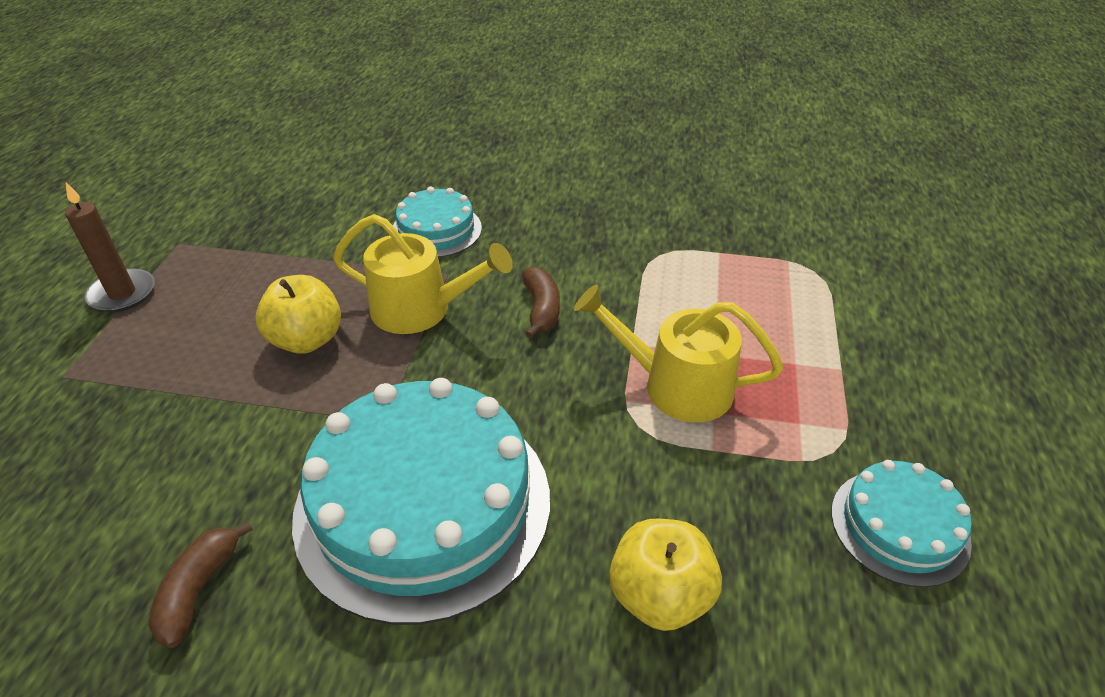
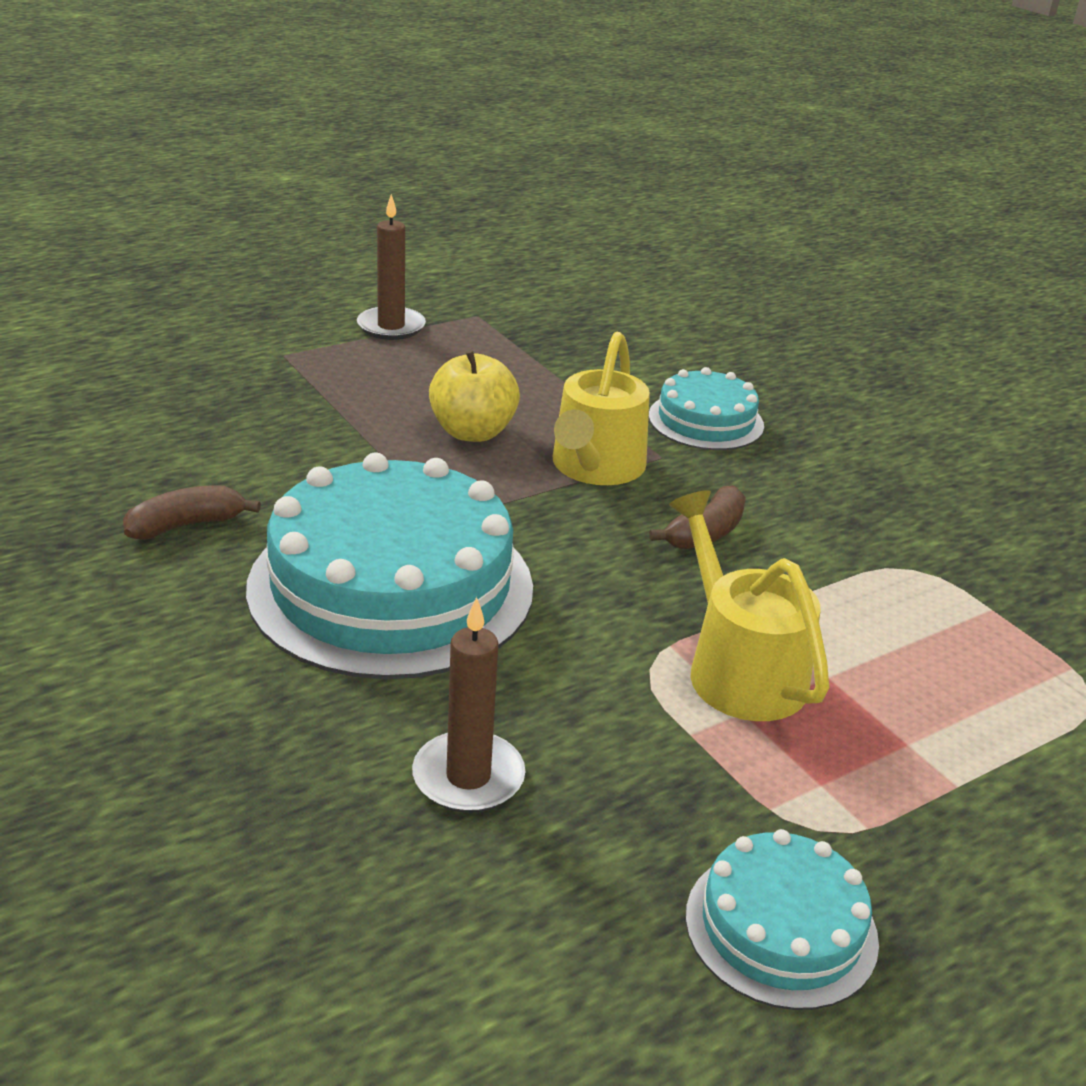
camera: 45 degrees right, 10 degrees down
(420, 309) = (595, 467): yellow watering can -> yellow watering can turned 45 degrees clockwise
(660, 596) = (468, 777): yellow apple -> brown candle

